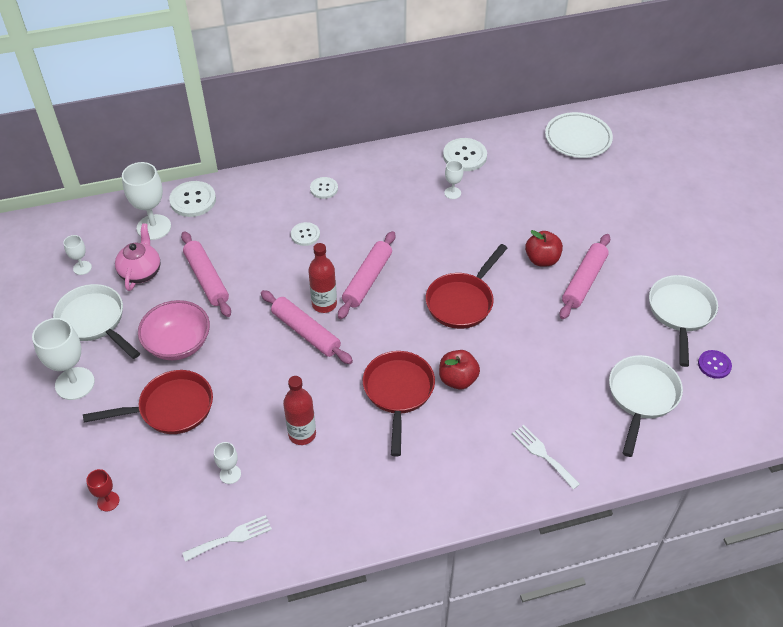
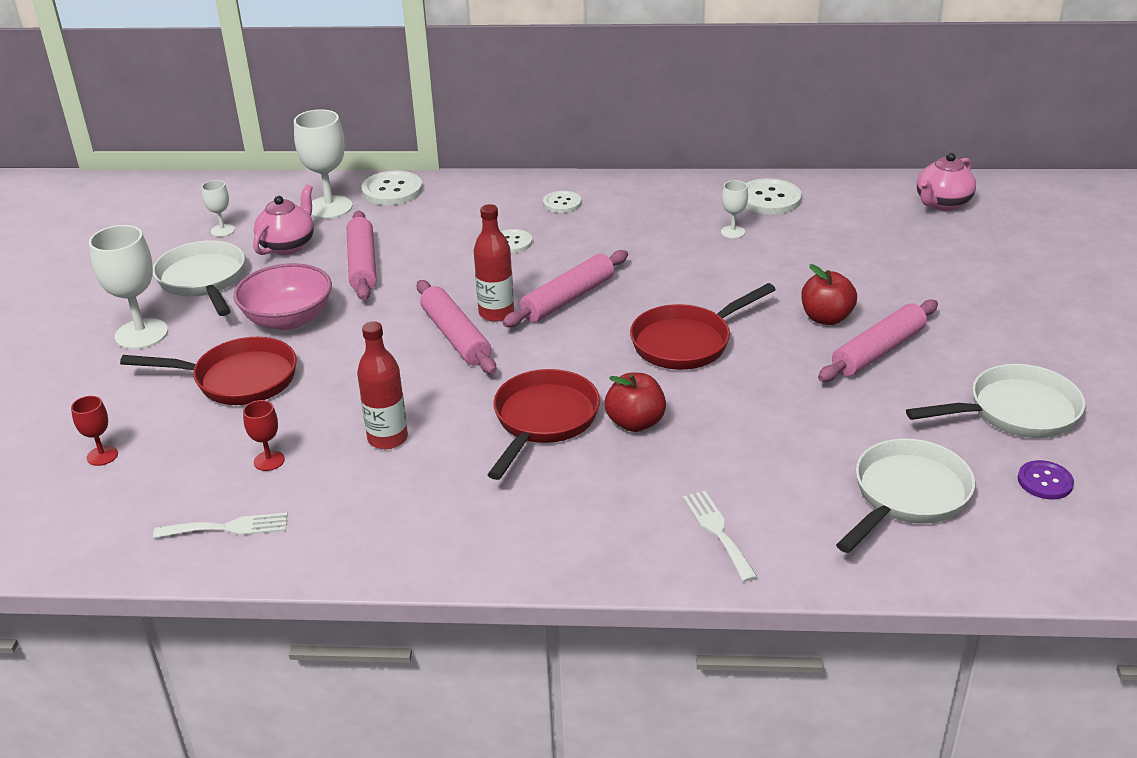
camera: 20 degrees right, 15 degrees down
(230, 474) = (269, 461): white goblet -> red goblet
(578, 138) = (942, 204): white plate -> pink teapot
(680, 313) = (1015, 412): white pan -> white pan turned 45 degrees clockwise

